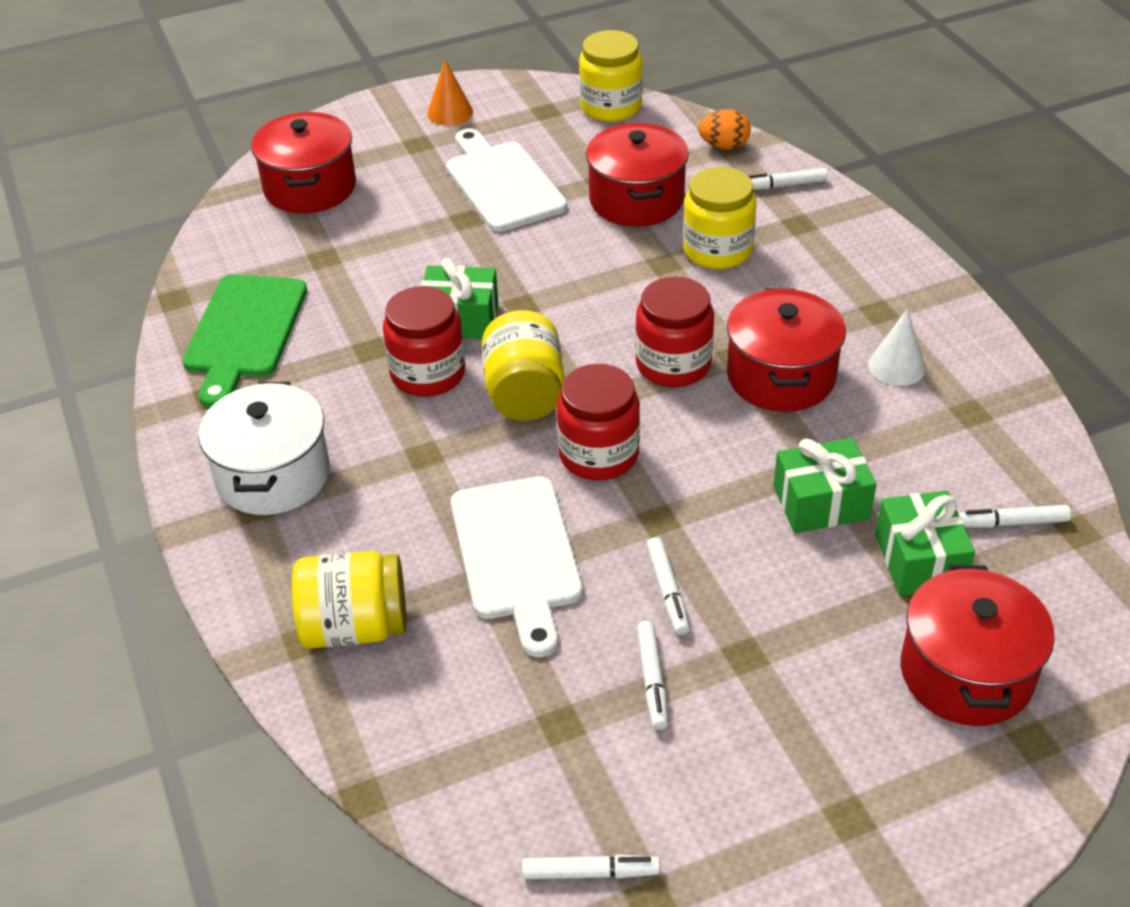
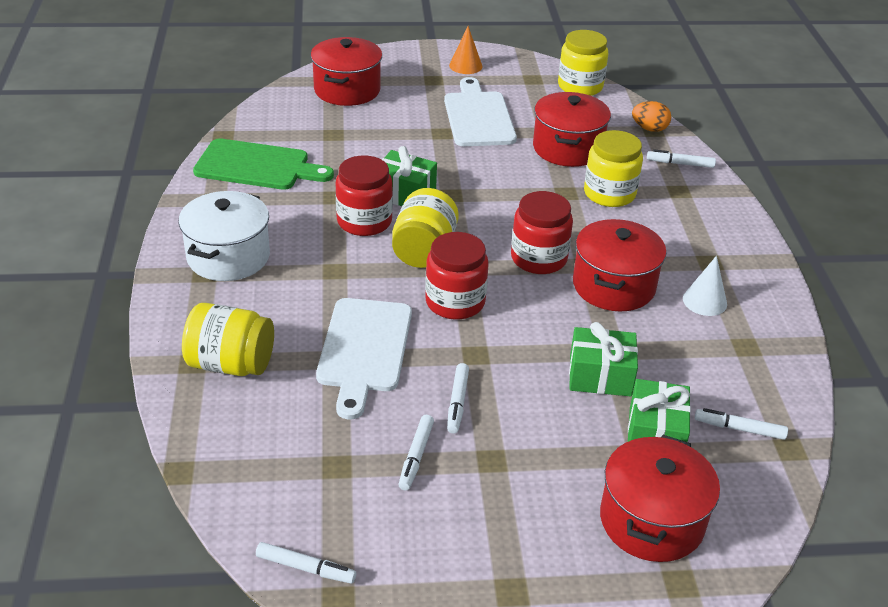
camera: 15 degrees right, 5 degrees down
(244, 332) = (257, 166): green cutting board -> green cutting board turned 105 degrees counterclockwise

